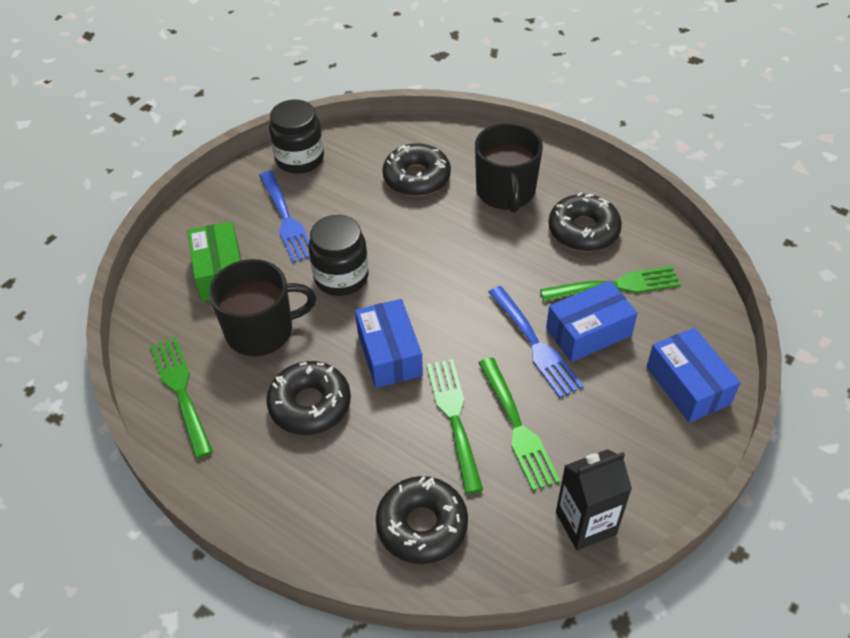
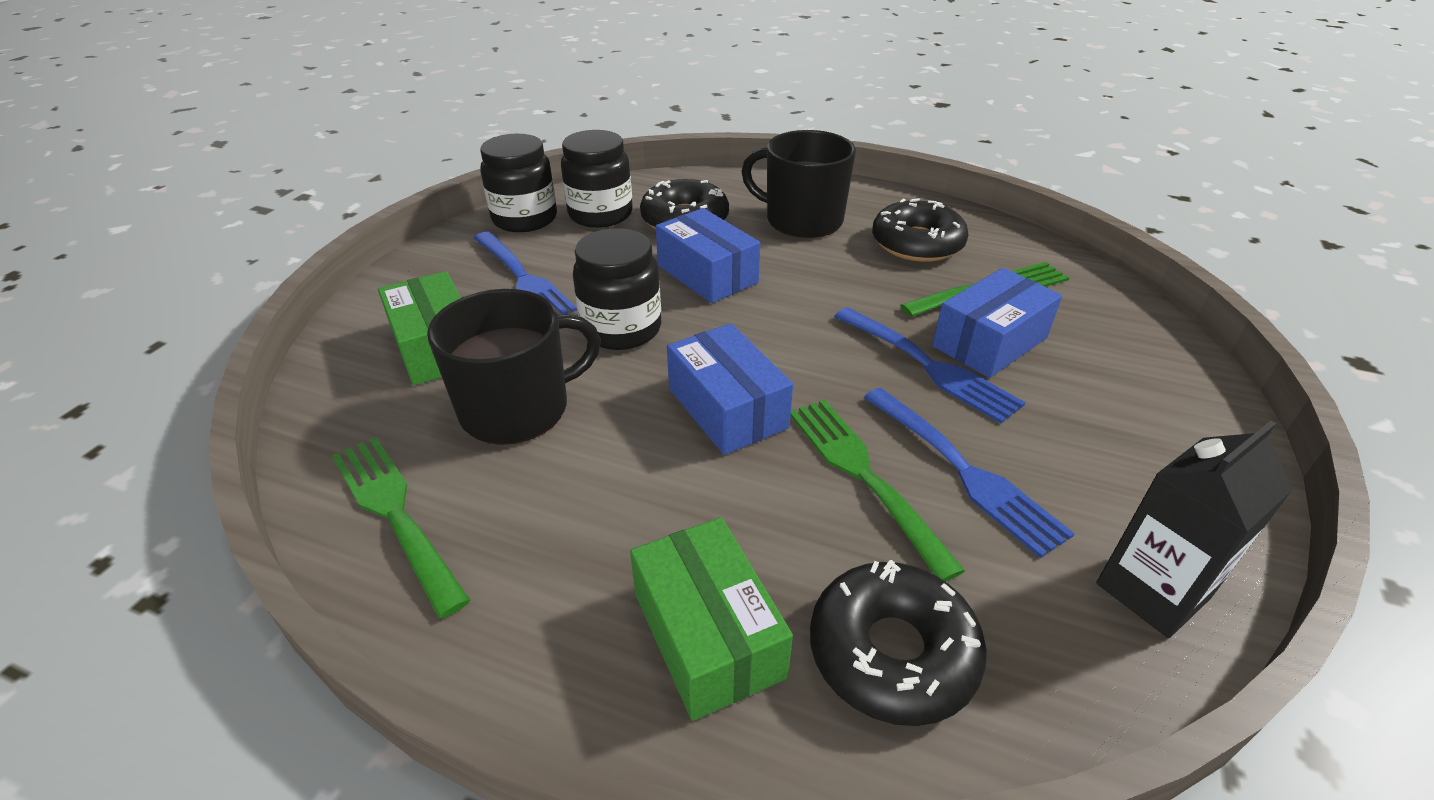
camera: 15 degrees left, 10 degrees down
(310, 404) = (626, 496): black donut -> none
(329, 495) = (708, 635): none -> green box
(356, 162) = (600, 214): none -> black jar
(506, 191) = (802, 220): black mug -> black mug turned 135 degrees clockwise
(517, 427) = (963, 471): green fork -> blue fork
(688, 385) = (1157, 381): blue box -> blue box (707, 274)

